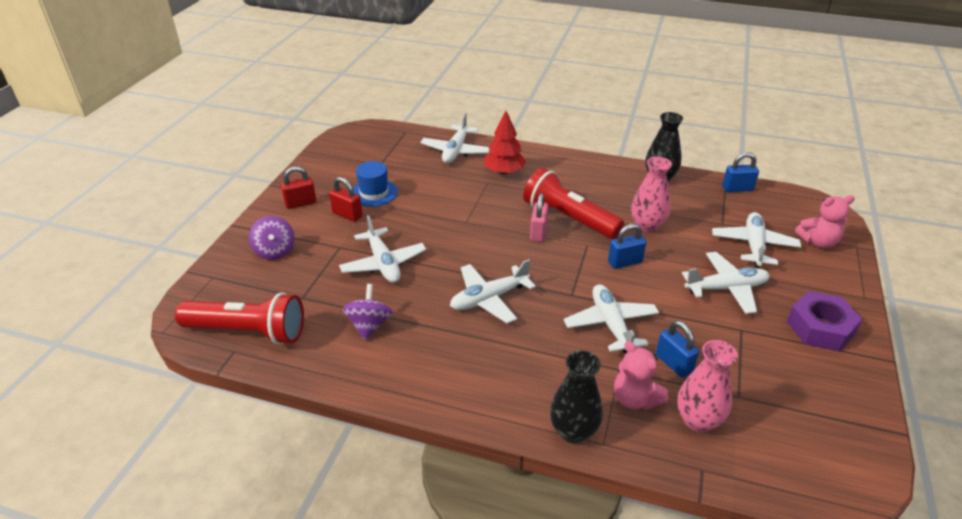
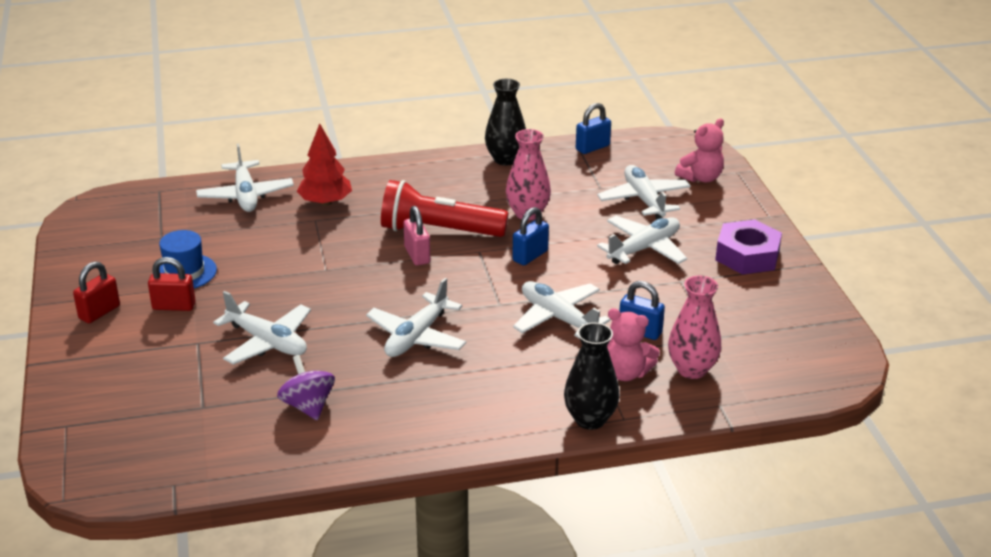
camera: 30 degrees left, 5 degrees down
(248, 332) = (171, 461): red flashlight -> none
(275, 251) = (119, 373): purple spinning top -> none

